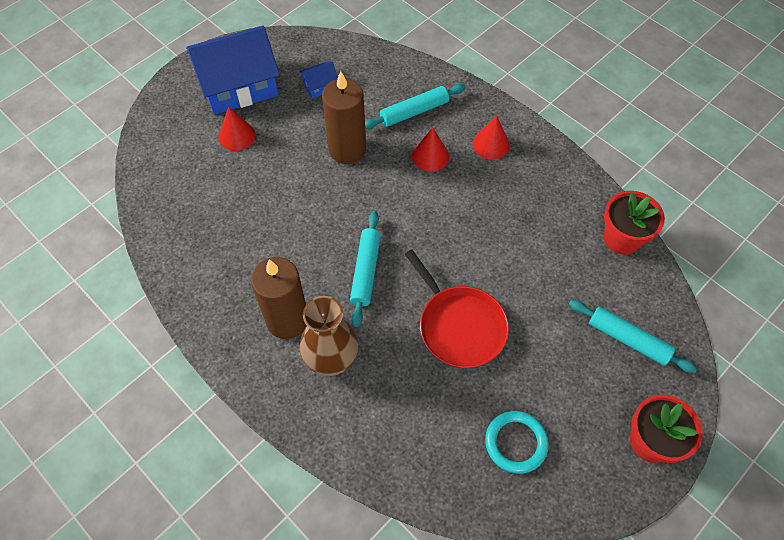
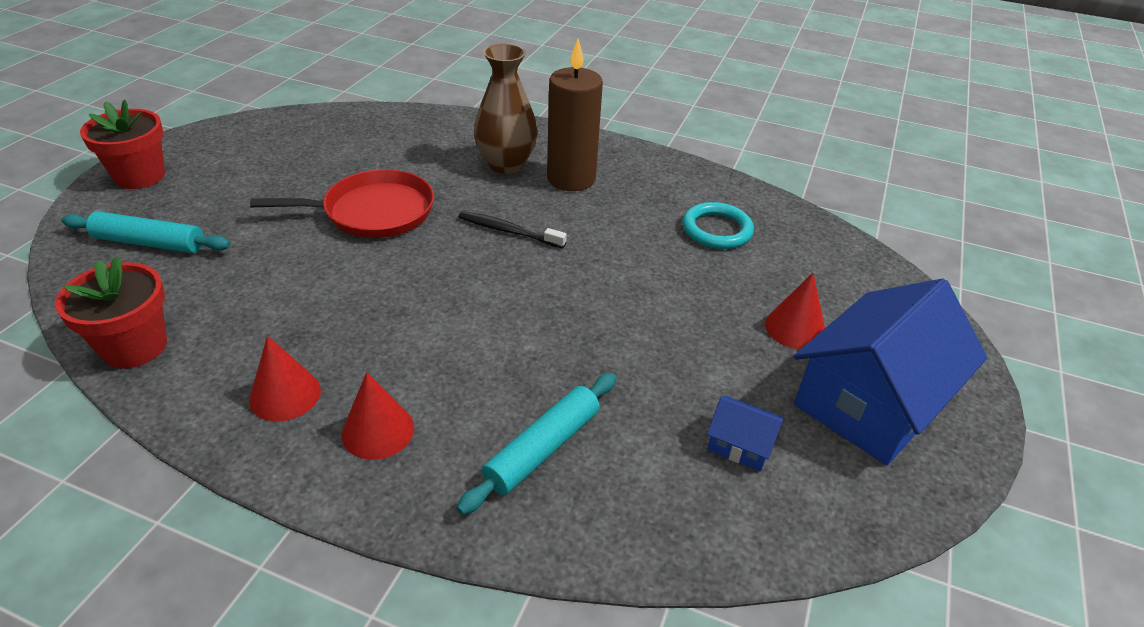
camera: 155 degrees right, 20 degrees down
(320, 86) = (740, 444): blue house -> blue house turned 75 degrees clockwise
(347, 149) = (620, 355): brown candle -> none
(365, 271) = (508, 231): turquoise rolling pin -> black toothbrush
(430, 156) = (481, 381): red cone -> red cone (285, 395)
(459, 326) = (373, 212): red pan -> red pan turned 135 degrees clockwise
(516, 443) = (292, 151): turquoise ring -> turquoise ring (716, 230)

